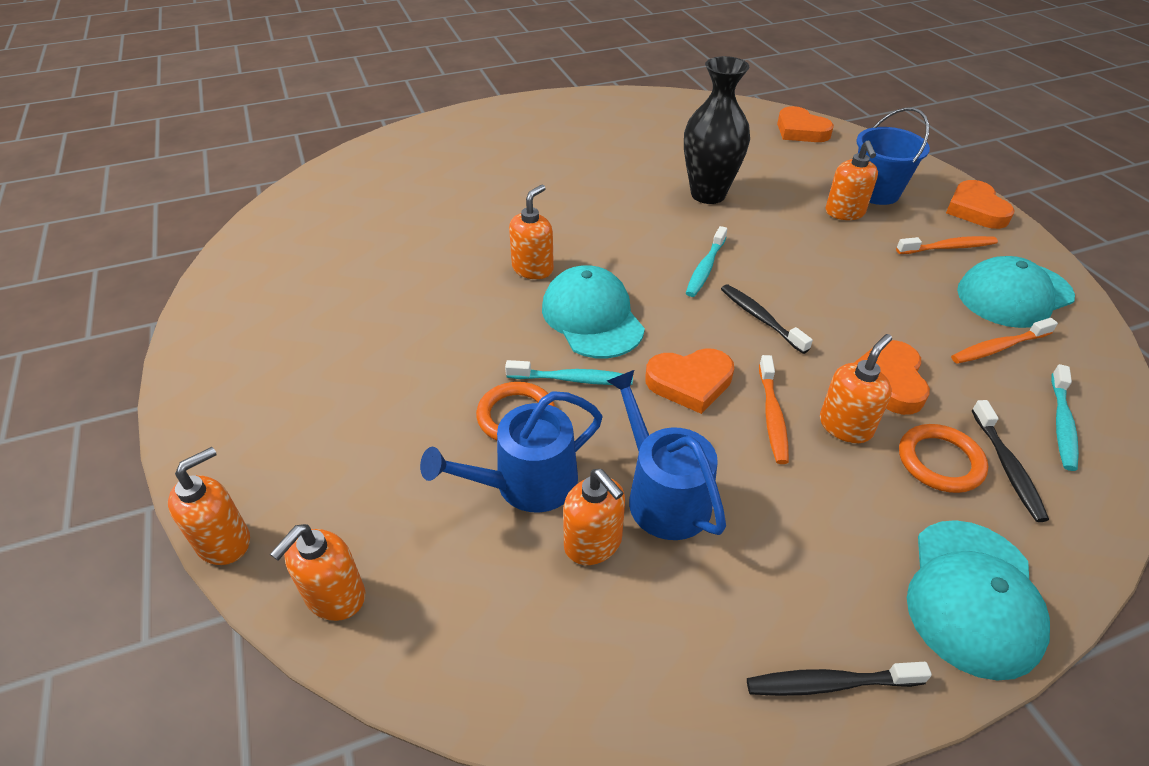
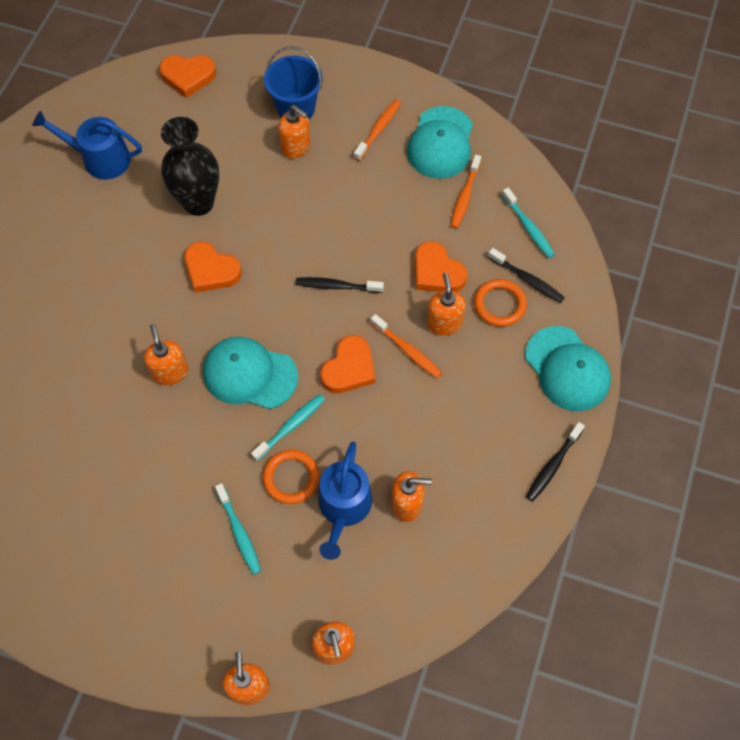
camera: 50 degrees left, 20 degrees up
(663, 495) = (408, 448): blue watering can -> blue watering can (100, 159)
(705, 268) = (267, 274): turquoise toothbrush -> turquoise toothbrush (239, 532)
(975, 210) = (364, 77): orange heart -> orange heart (211, 270)

